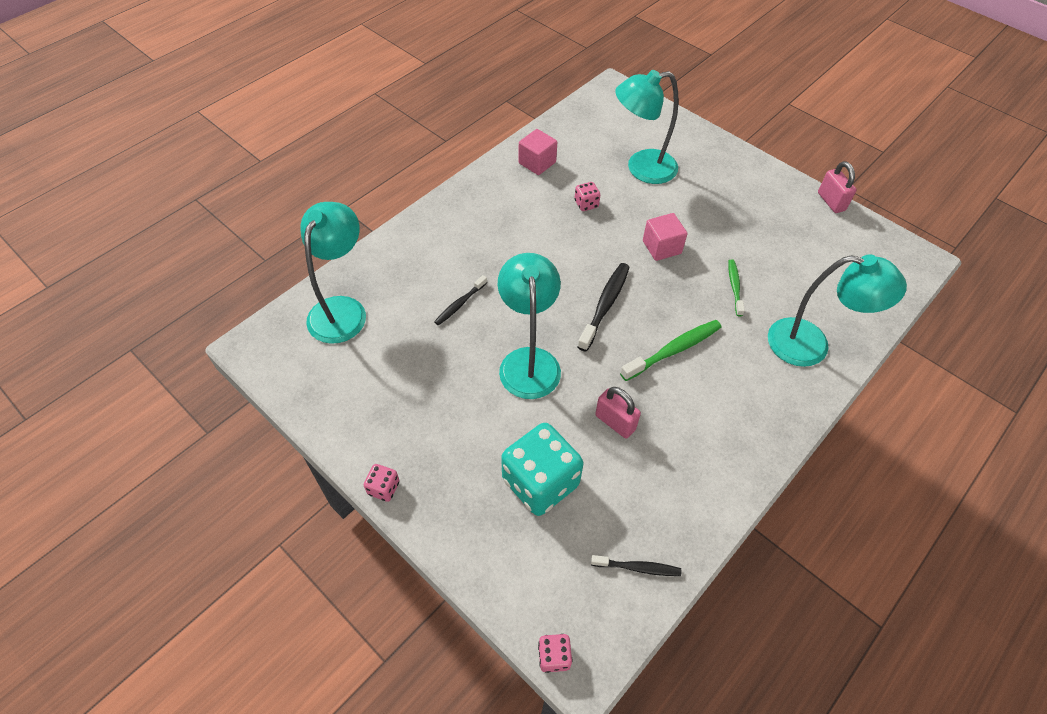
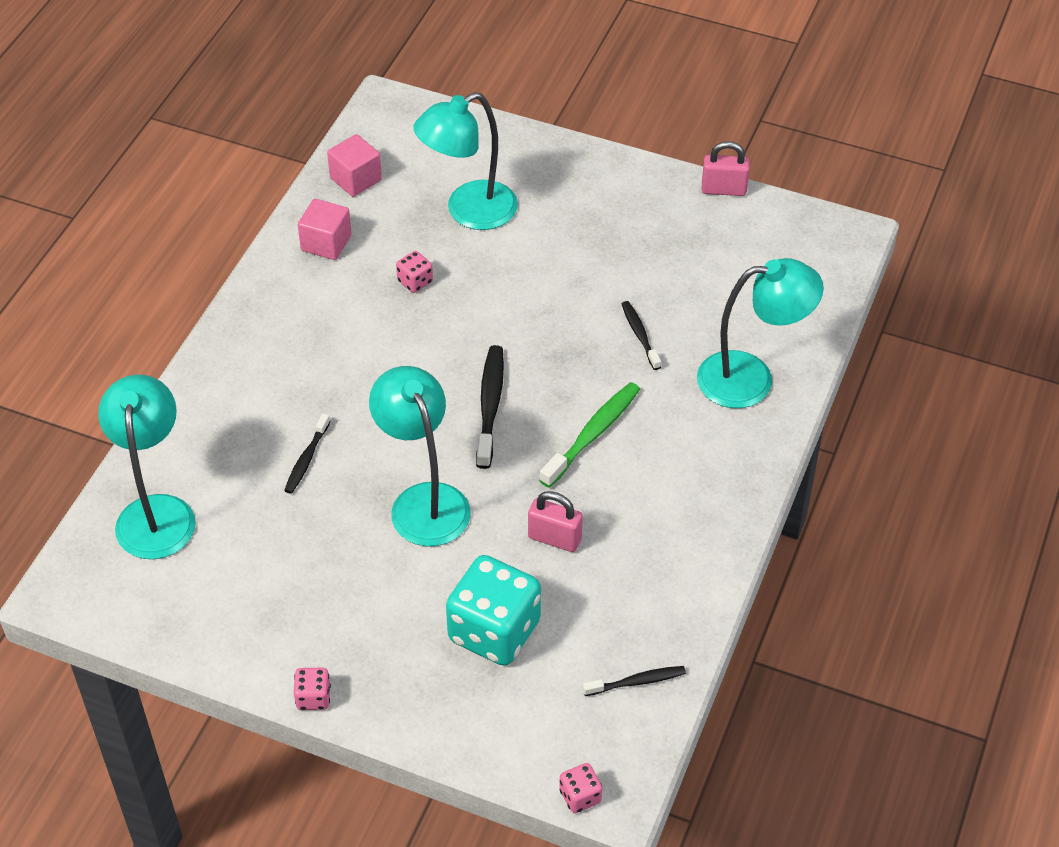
camera: 20 degrees left, 5 degrees down
(661, 247) = (533, 311): pink cube -> pink cube (356, 179)
(734, 287) = (640, 335): green toothbrush -> black toothbrush
(831, 201) = (723, 189): pink padlock -> pink padlock turned 45 degrees counterclockwise

